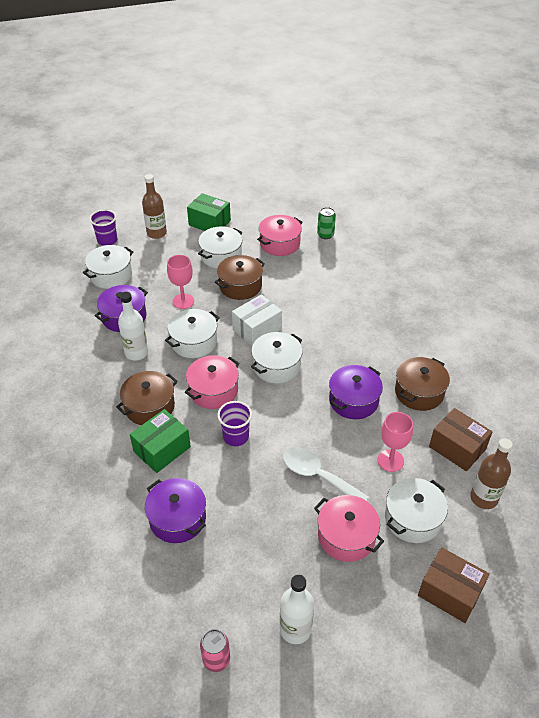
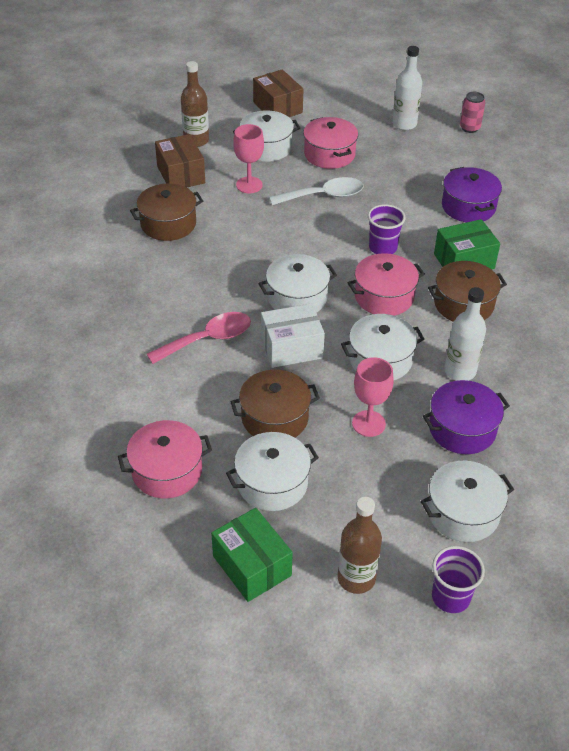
camera: 155 degrees left, 0 degrees up
(314, 316) = (208, 339): none -> pink spoon
(317, 475) = (324, 196): white spoon -> white spoon turned 75 degrees counterclockwise
(325, 235) = (85, 460): green can -> none
(353, 400) = (240, 238): purple pot -> none

